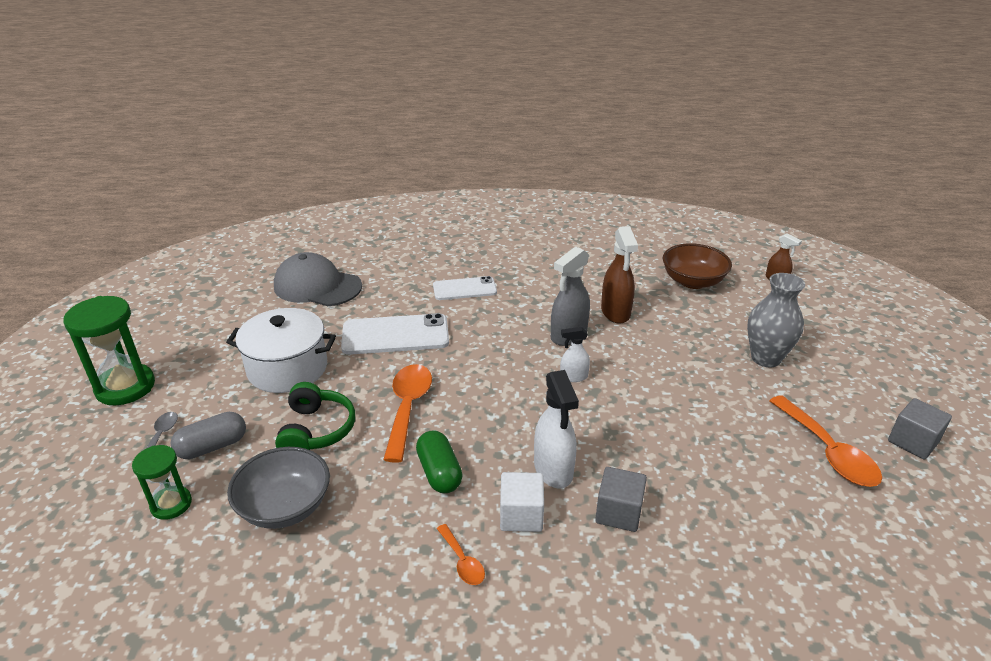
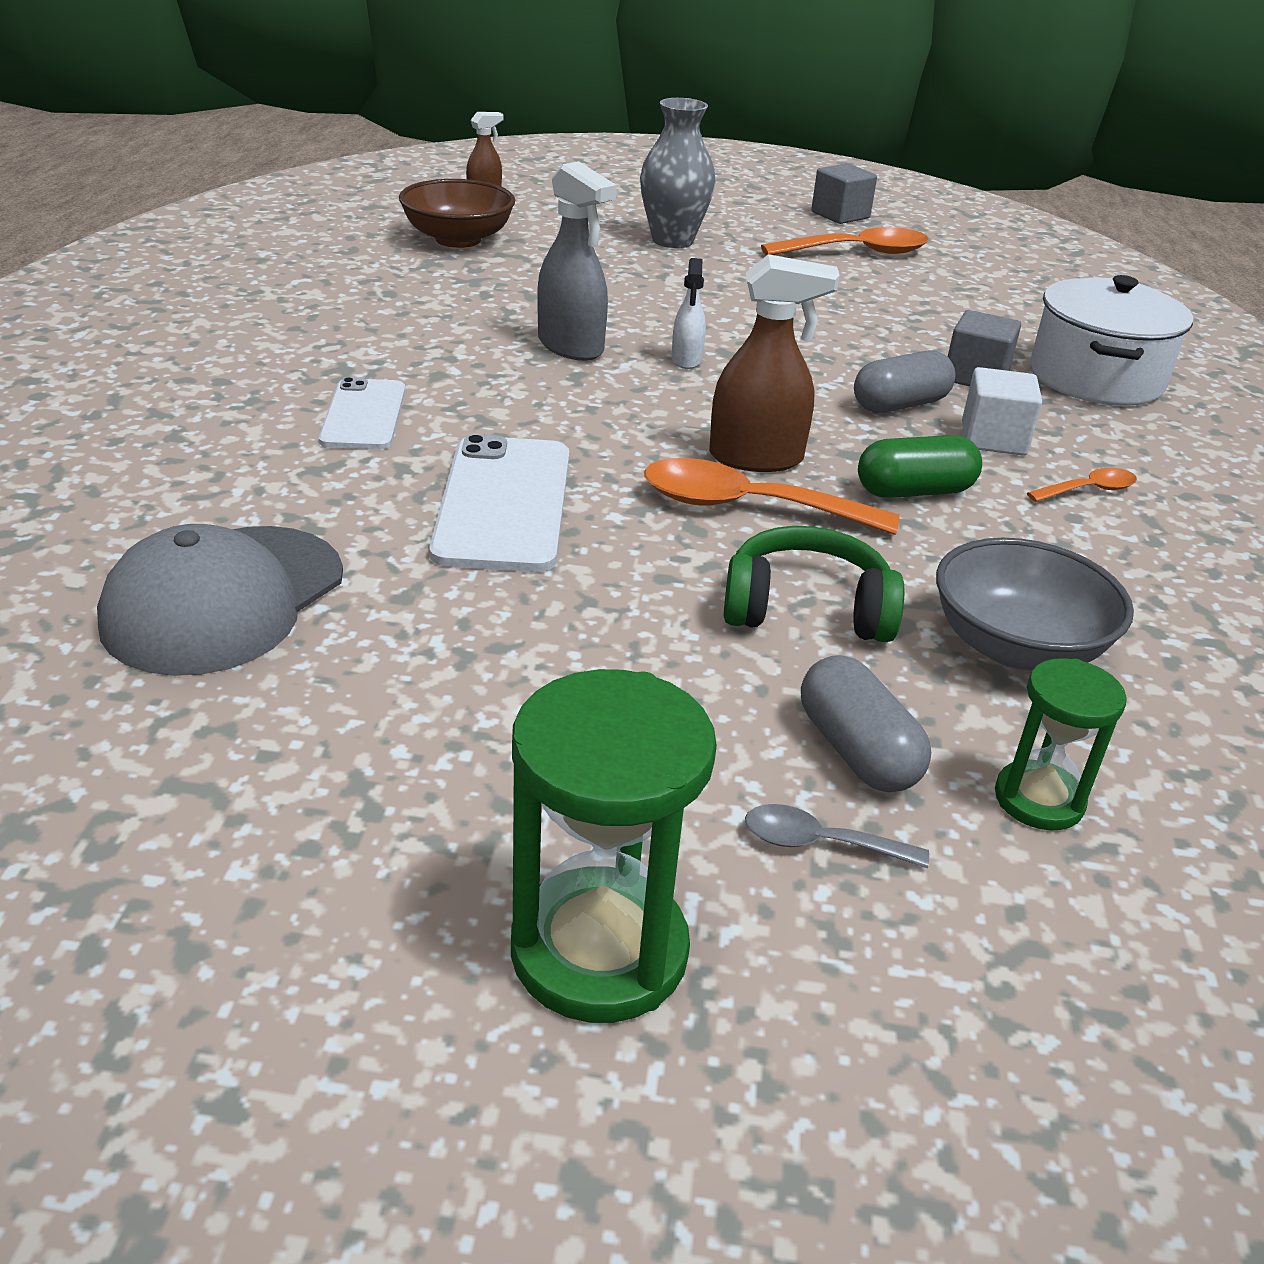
camera: 85 degrees left, 0 degrees up
(287, 368) = (585, 647): white pot -> white pot (1096, 378)
(553, 470) = (900, 405): white spray bottle -> grey capsule
(615, 312) = (519, 303): brown spray bottle -> brown spray bottle (756, 458)

